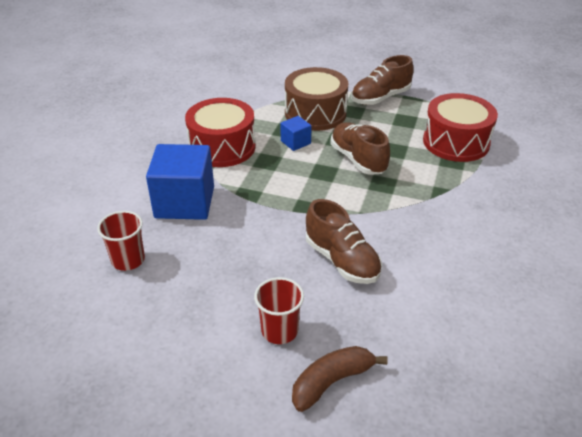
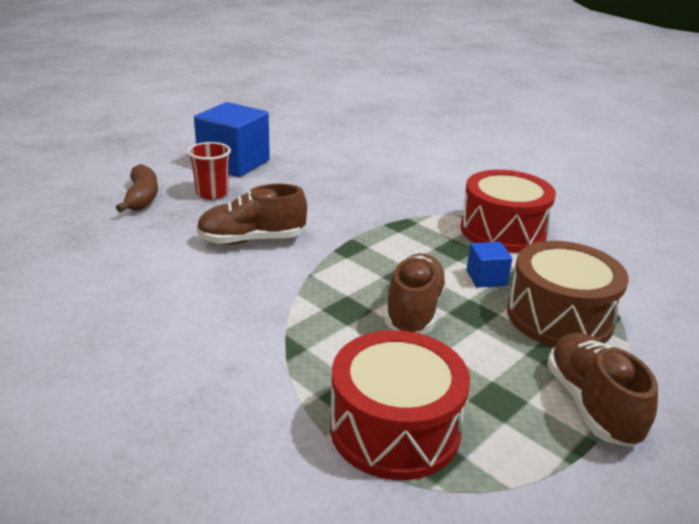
camera: 115 degrees right, 10 degrees down
(128, 260) = (355, 161): red cup -> none
(184, 202) = (413, 193): blue cube -> blue cube (234, 163)
(358, 159) = (414, 310): brown shoe -> brown shoe turned 75 degrees counterclockwise

